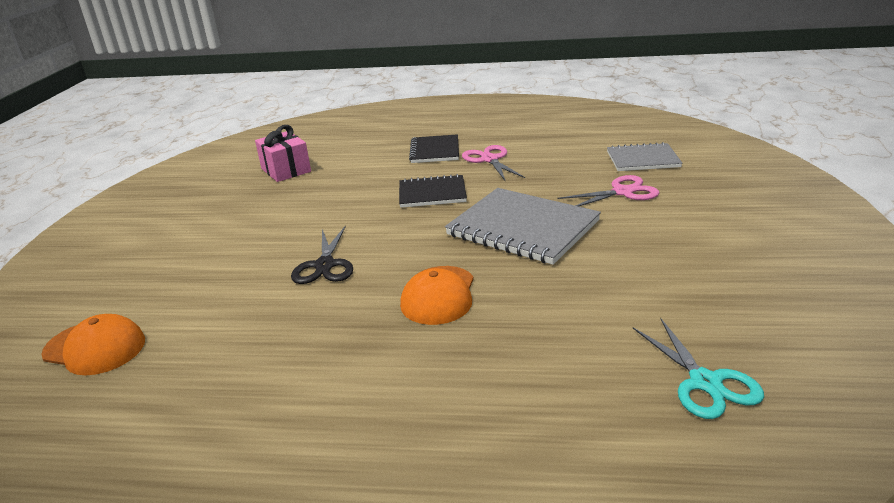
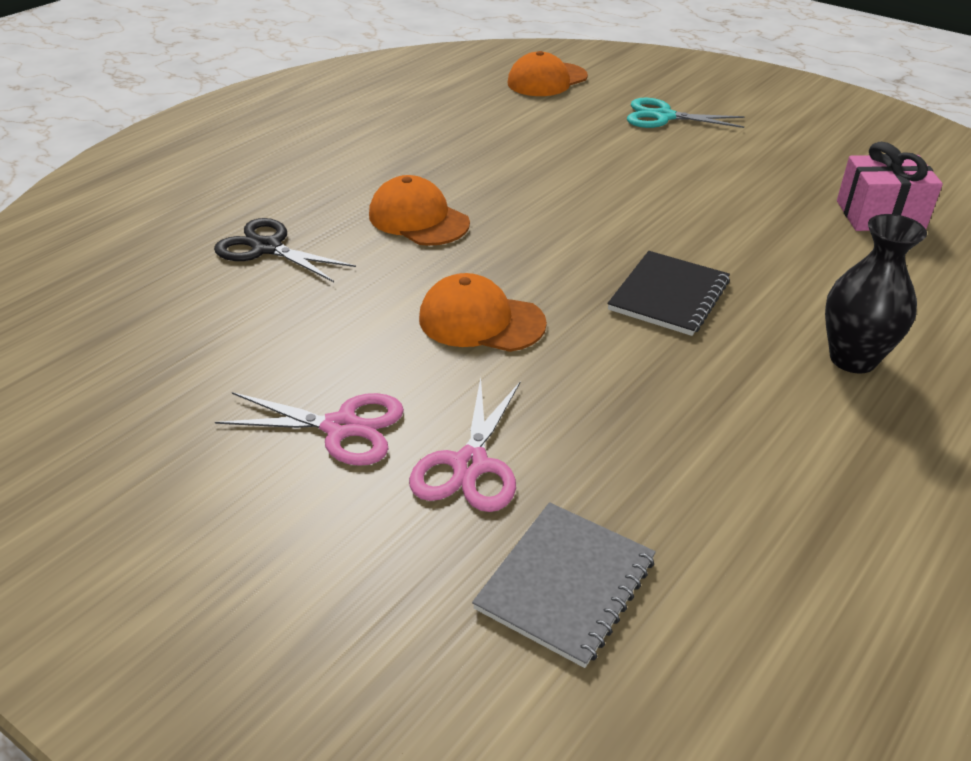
camera: 120 degrees right, 10 degrees up
(325, 265) = (558, 181): black scissors -> black scissors (267, 248)
(435, 151) = (853, 359): black notebook -> black vase
(489, 159) = (753, 397): pink scissors -> pink scissors (341, 427)
(523, 228) = (481, 321): grey notebook -> orange cap
(705, 382) = (112, 287): turquoise scissors -> turquoise scissors (663, 117)

